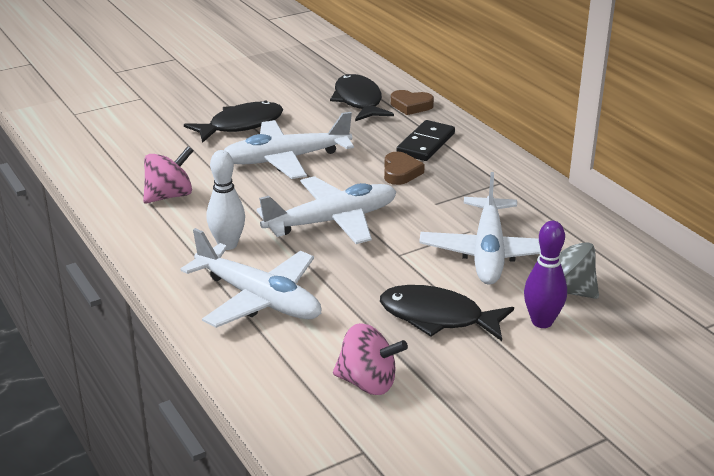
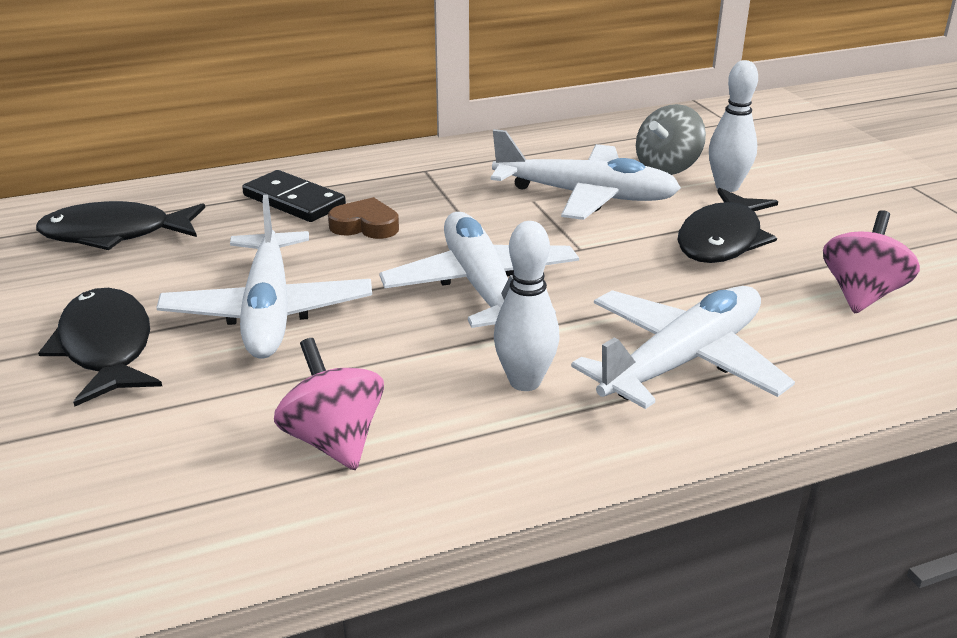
camera: 80 degrees left, 0 degrees up
(411, 106) = (169, 198): brown heart -> none
(542, 322) = (727, 187): purple bowling pin -> white bowling pin

